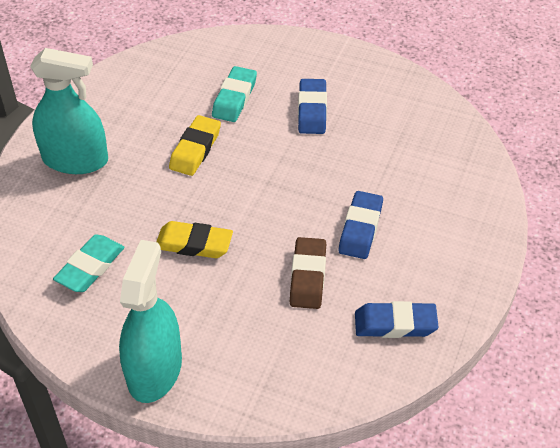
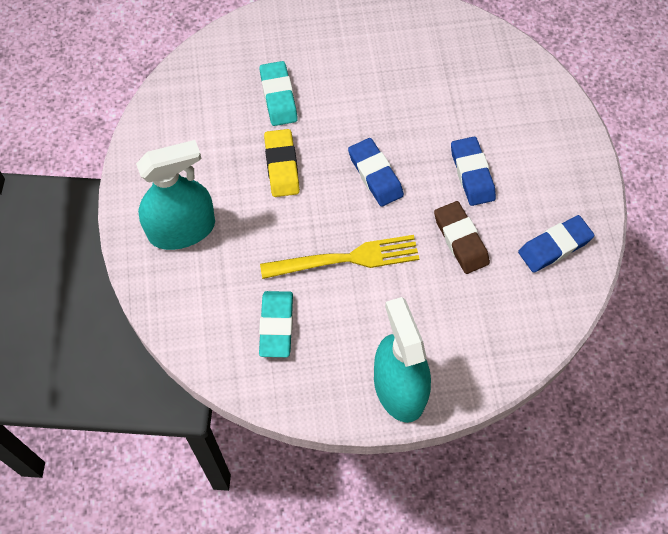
camera: 30 degrees left, 15 degrees up
(194, 244) = (348, 258): yellow eraser -> yellow fork
(312, 110) = (355, 77): blue eraser -> blue eraser (375, 175)

